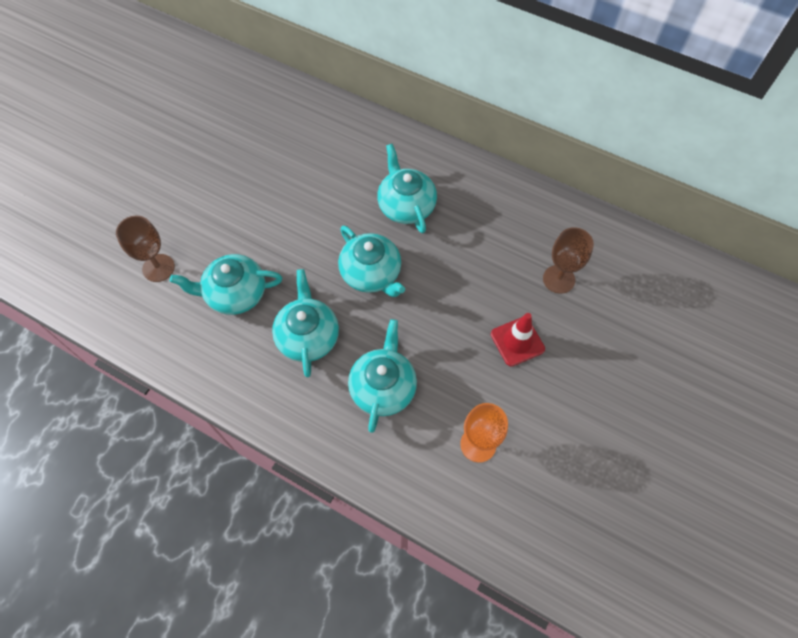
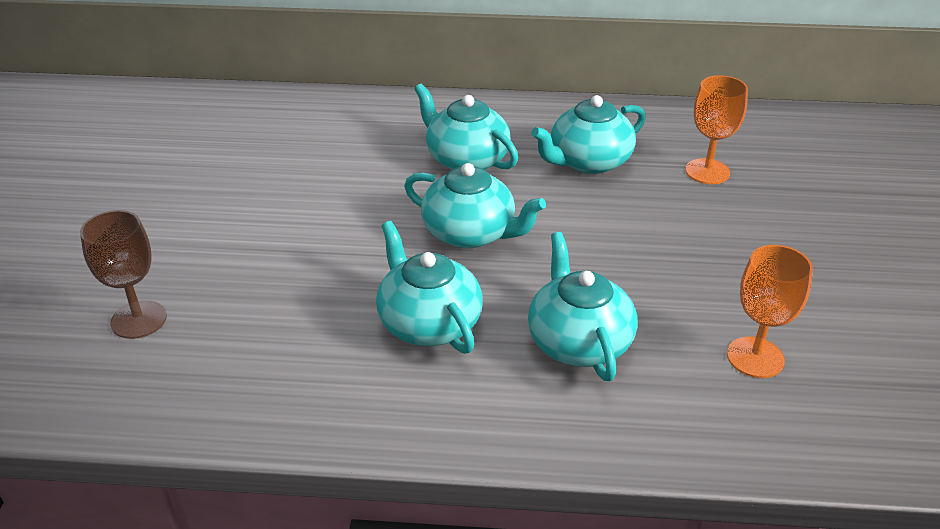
camera: 25 degrees left, 25 degrees down
(235, 294) = (284, 311): turquoise teapot -> turquoise teapot (588, 162)
(517, 341) = (711, 240): red traffic cone -> none
(558, 279) = (707, 171): brown goblet -> orange goblet

